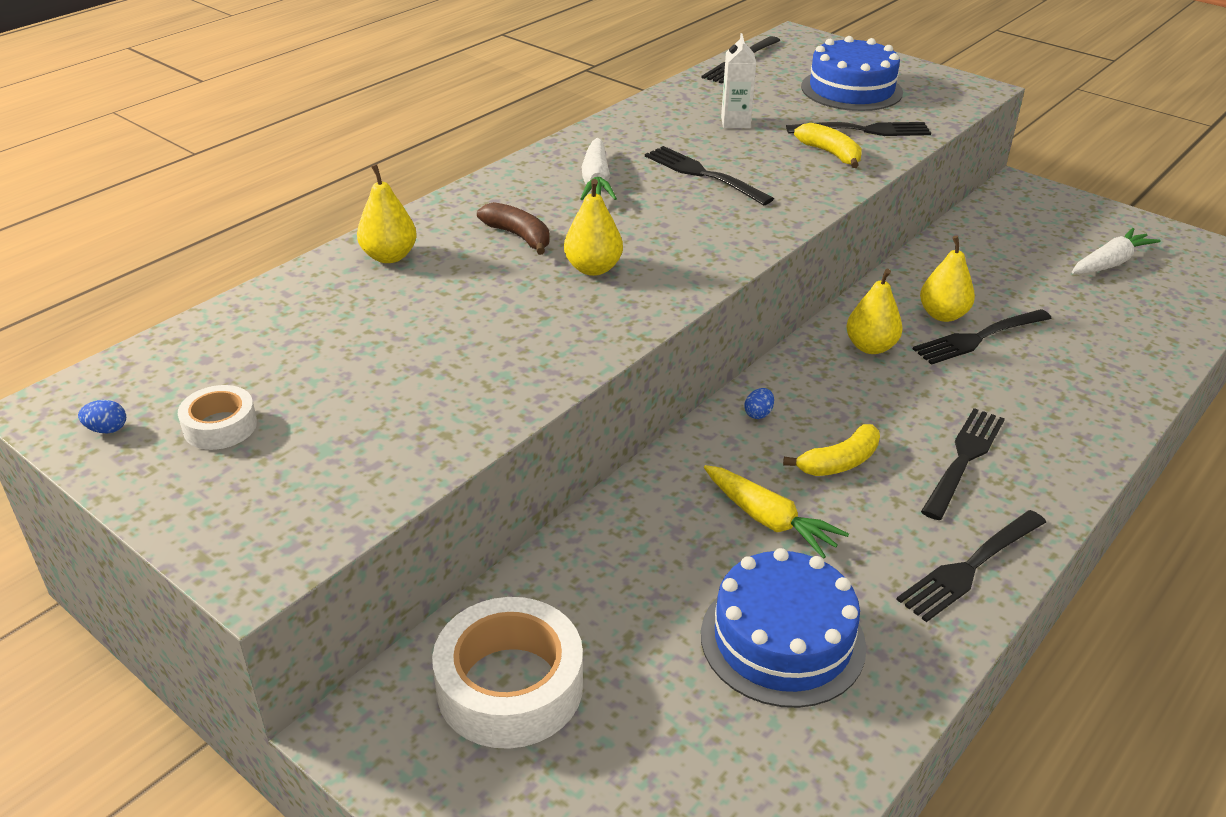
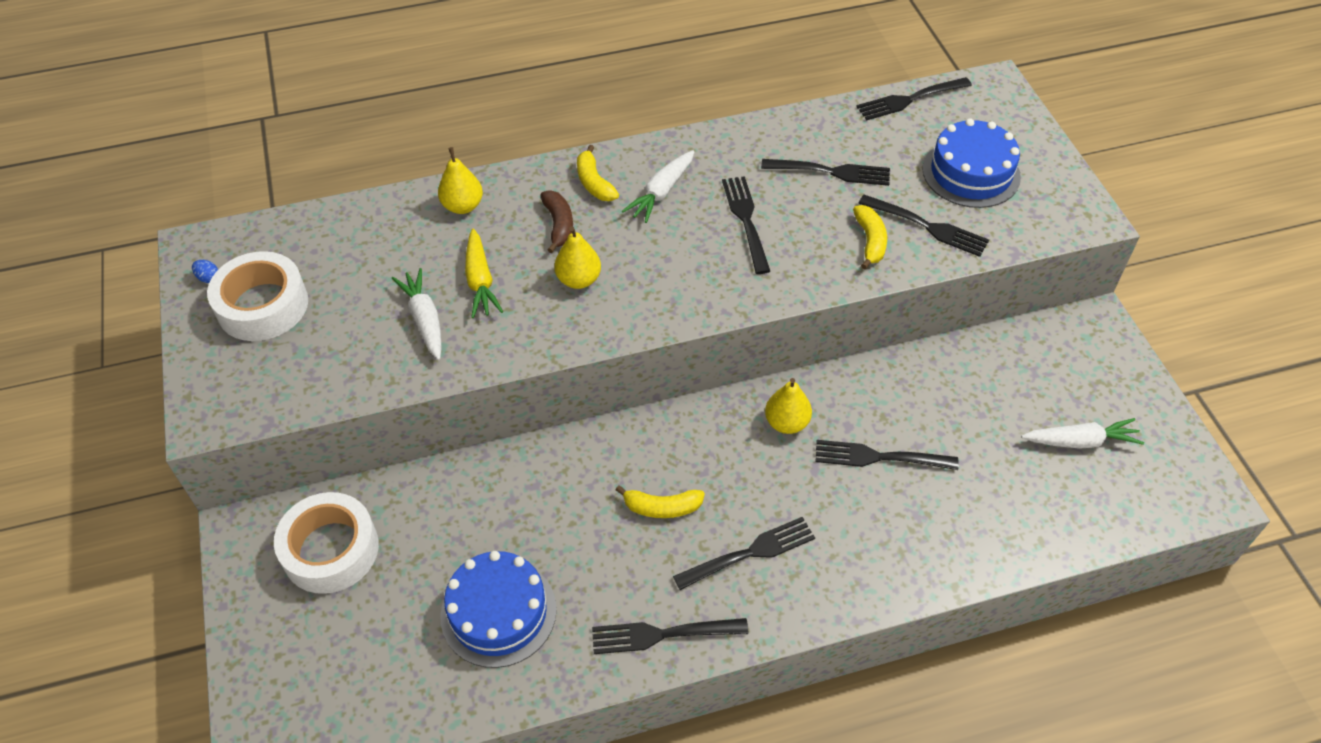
camera: 35 degrees right, 15 degrees up
(220, 426) = (262, 305): white tape -> white tape, size x1.90
(455, 360) = (424, 319): none -> white carrot
(517, 195) = (594, 183): none -> yellow banana
(735, 122) = (830, 172): white carton -> black fork
(758, 414) = (648, 439): blue egg -> none
(769, 520) = (573, 526): yellow carrot -> yellow carrot (480, 281)
(942, 315) = (875, 421): yellow pear -> none

